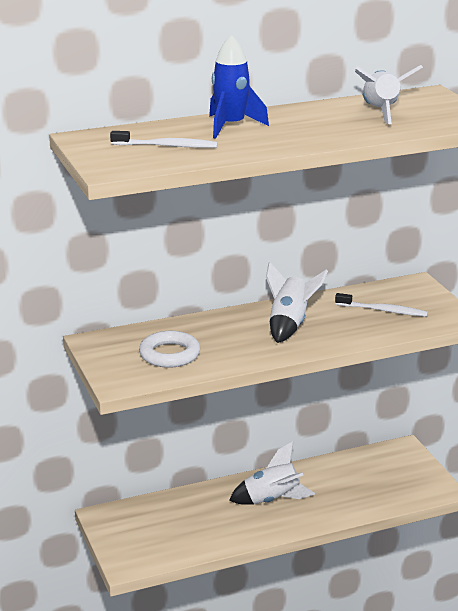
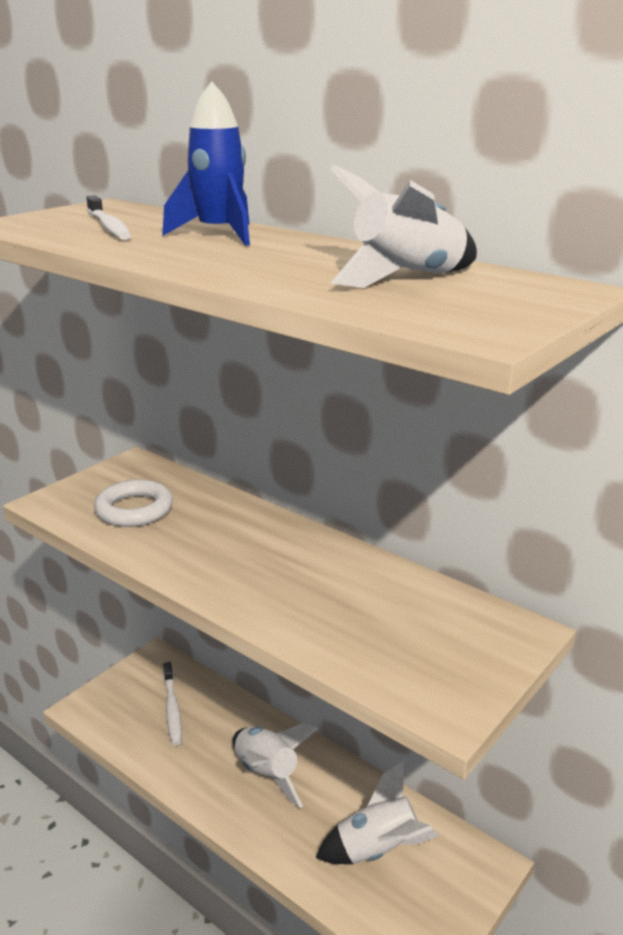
camera: 60 degrees right, 0 degrees up
(289, 325) = (277, 563): white rocket -> white rocket (377, 850)
(383, 310) = (395, 626): white toothbrush -> white toothbrush (172, 709)

